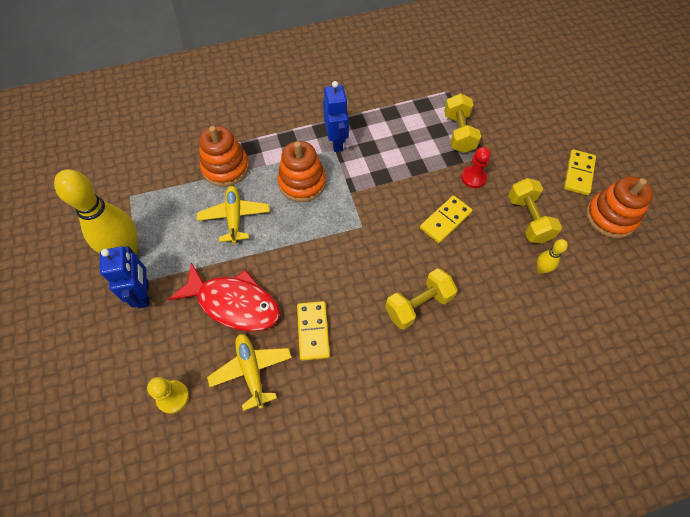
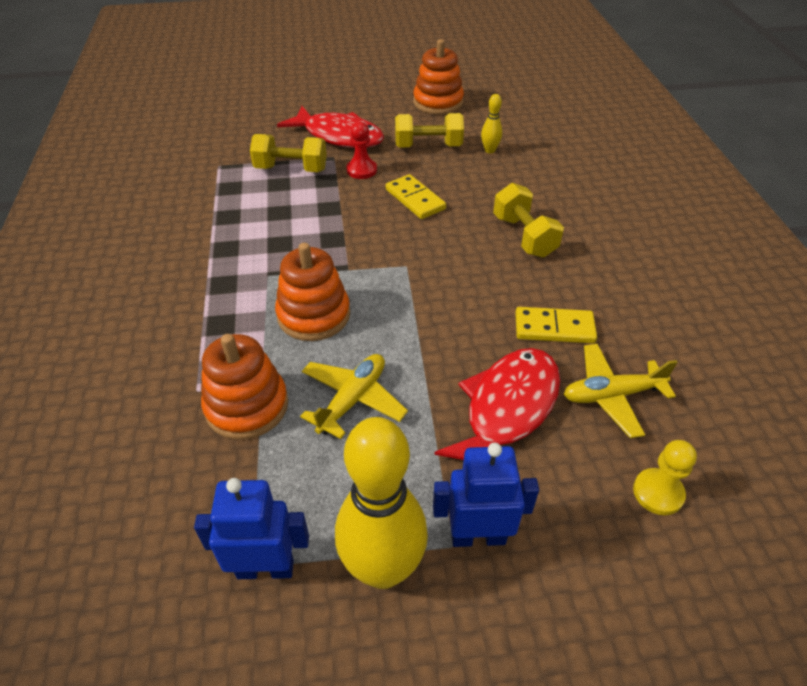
camera: 80 degrees left, 15 degrees down
(234, 217) = (353, 399): yellow plane -> yellow plane turned 120 degrees clockwise
(336, 142) = (254, 272): blue robot -> blue robot (265, 568)
(517, 153) = (339, 136): none -> red fish
(578, 174) = (381, 107): yellow domino -> none

